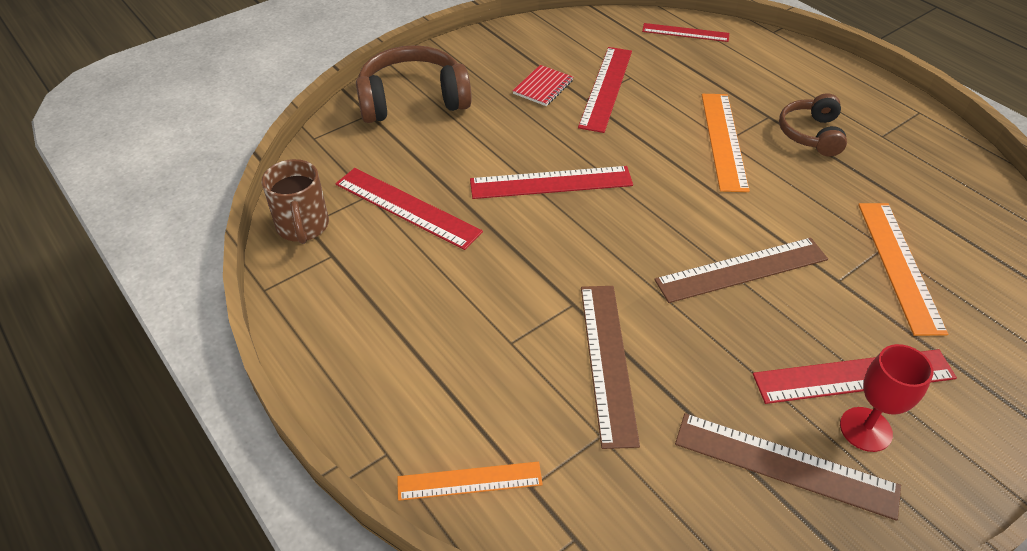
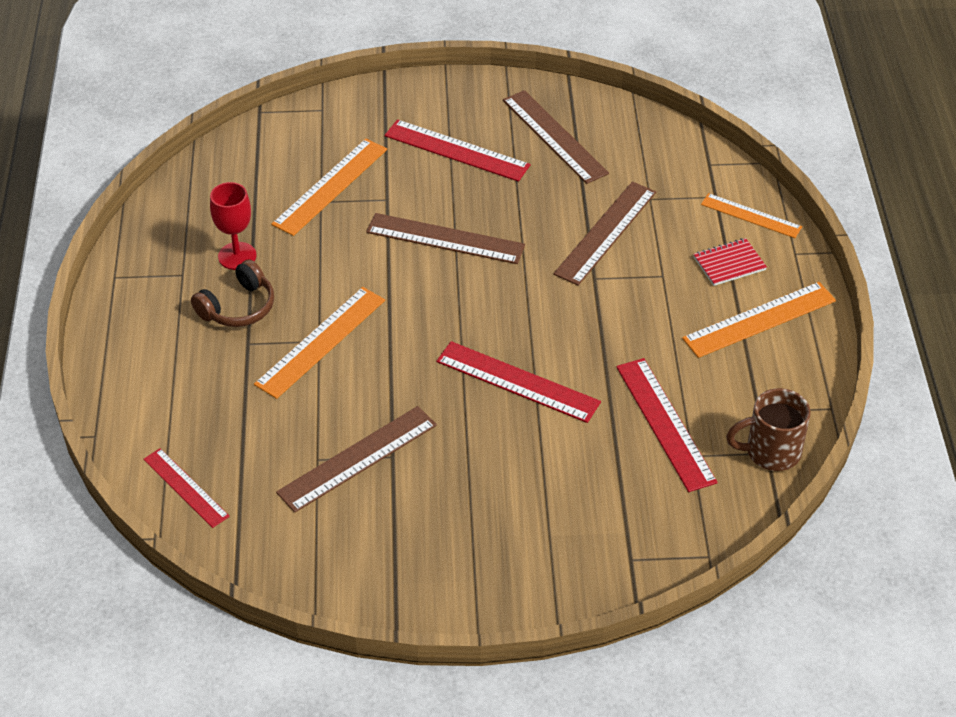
camera: 145 degrees left, 0 degrees up
(303, 227) = (770, 452): brown mug -> brown mug turned 120 degrees counterclockwise
(380, 345) = (759, 320): none -> orange ruler
(413, 100) = (571, 553): brown headphones -> none
(543, 87) = (420, 495): red notebook -> red notebook (729, 264)
(606, 88) = (357, 458): red ruler -> brown ruler
(865, 429) = (486, 127): red goblet -> red goblet (237, 256)

